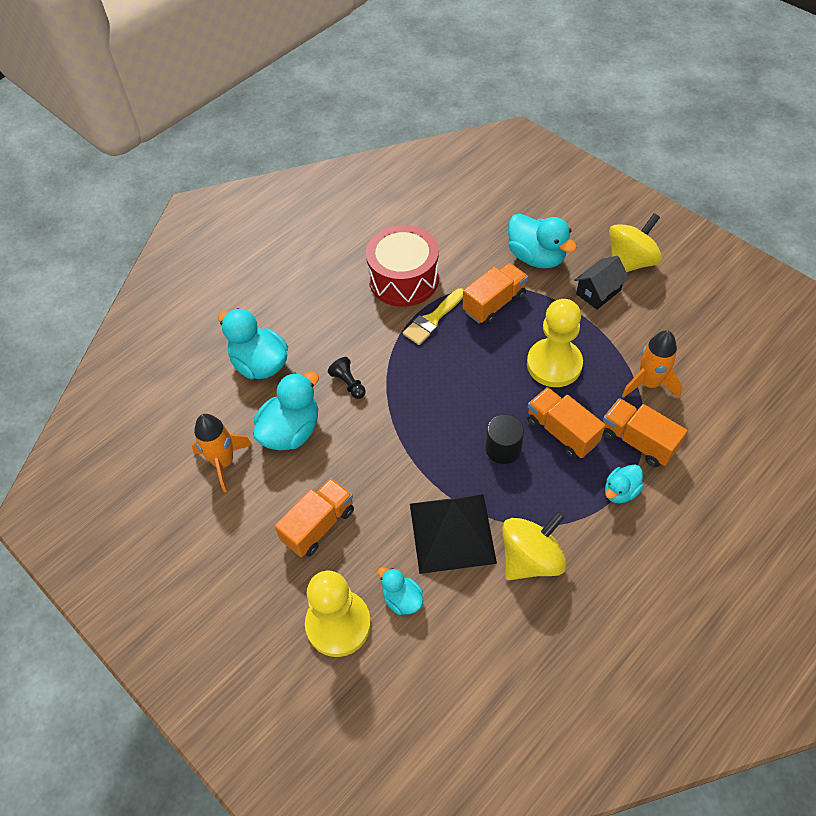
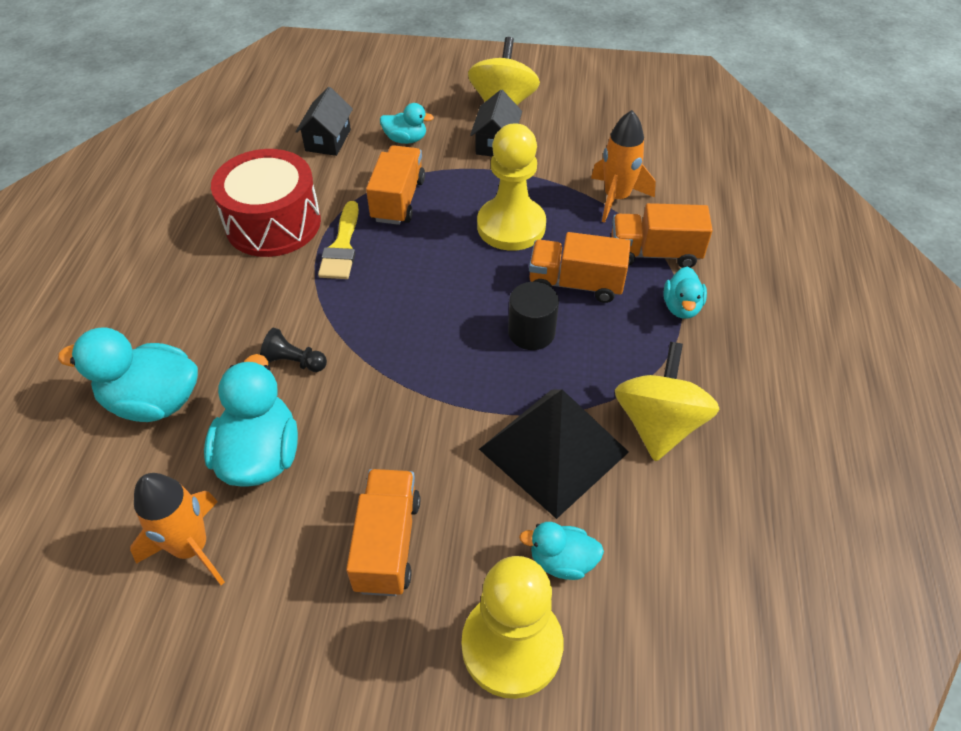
camera: 40 degrees left, 5 degrees down
(483, 231) = (328, 140): none -> black house
(536, 257) = (406, 139): turquoise duck -> turquoise duck, size x0.56

